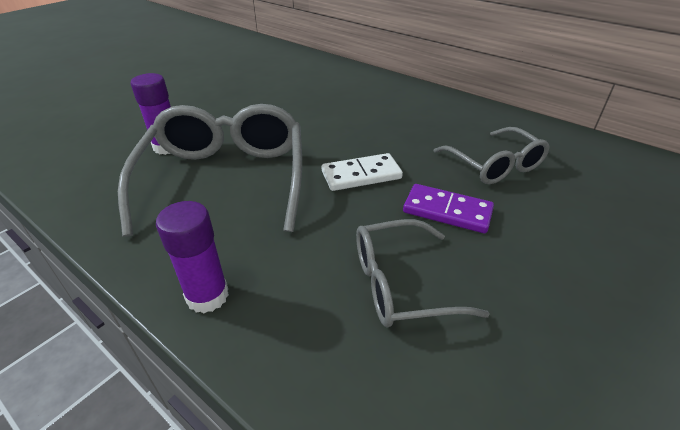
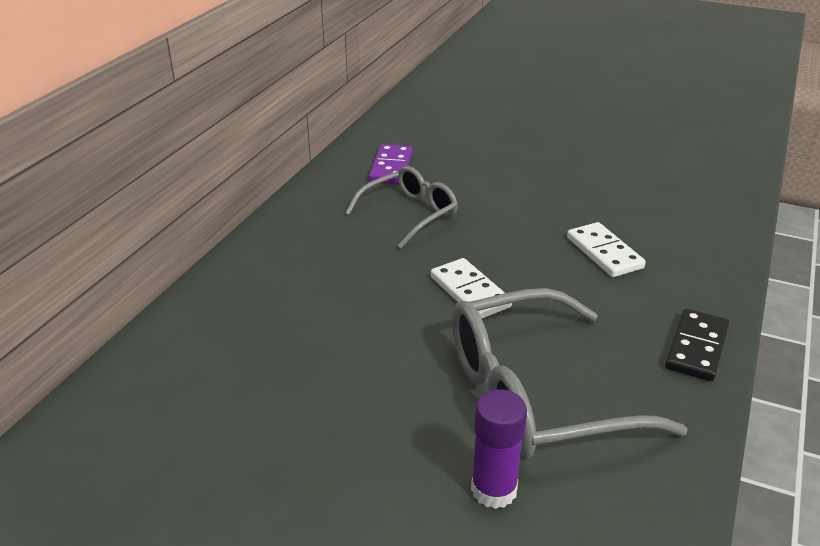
camera: 105 degrees left, 5 degrees down
(207, 296) = (697, 348): purple glue stick -> black domino
(402, 284) = (604, 253): grey glasses -> white domino
(447, 211) = (500, 237): purple domino -> purple domino (391, 167)

